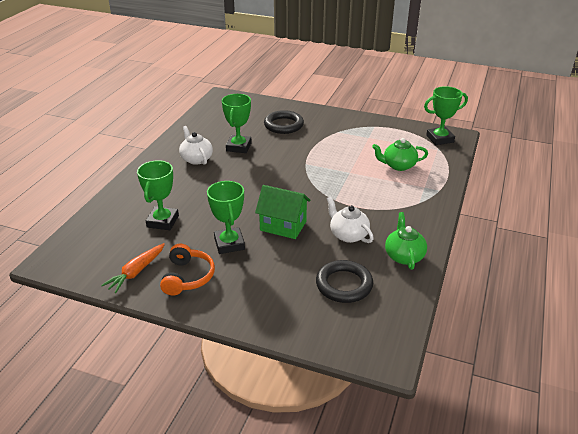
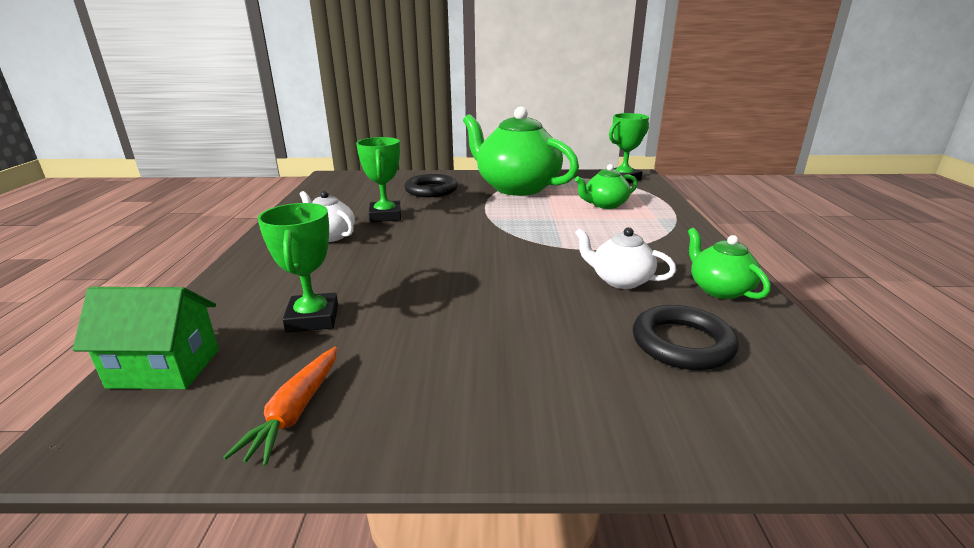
camera: 20 degrees left, 10 degrees down
(187, 277) = (408, 395): orange headphones -> none
(229, 244) = (451, 327): green trophy -> none
(283, 226) = (518, 287): green house -> green house (165, 368)
(347, 134) = (516, 187): none -> green teapot

